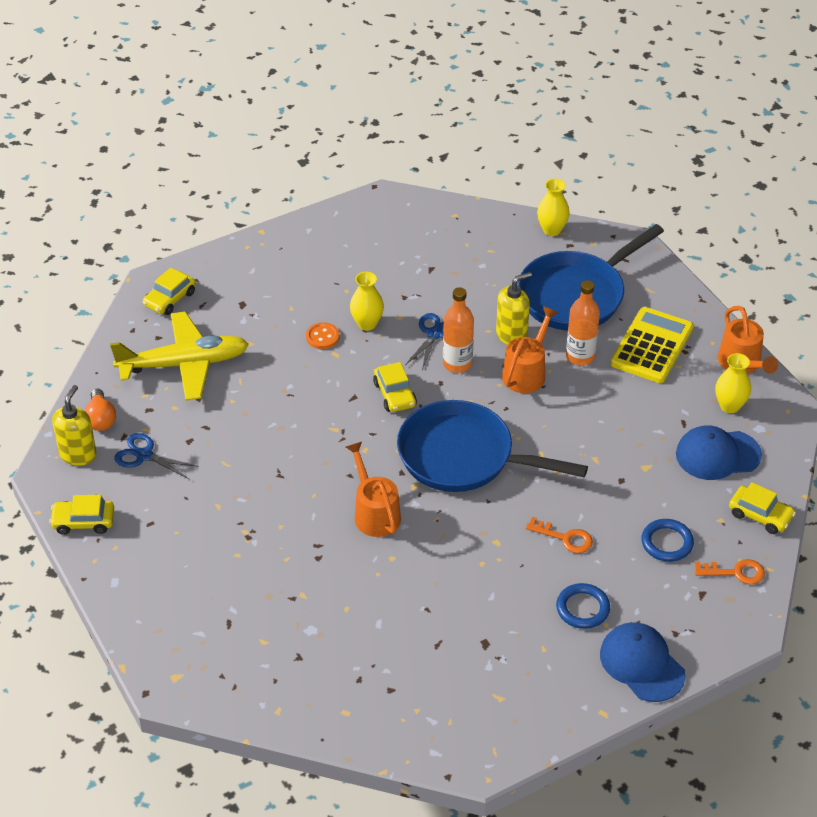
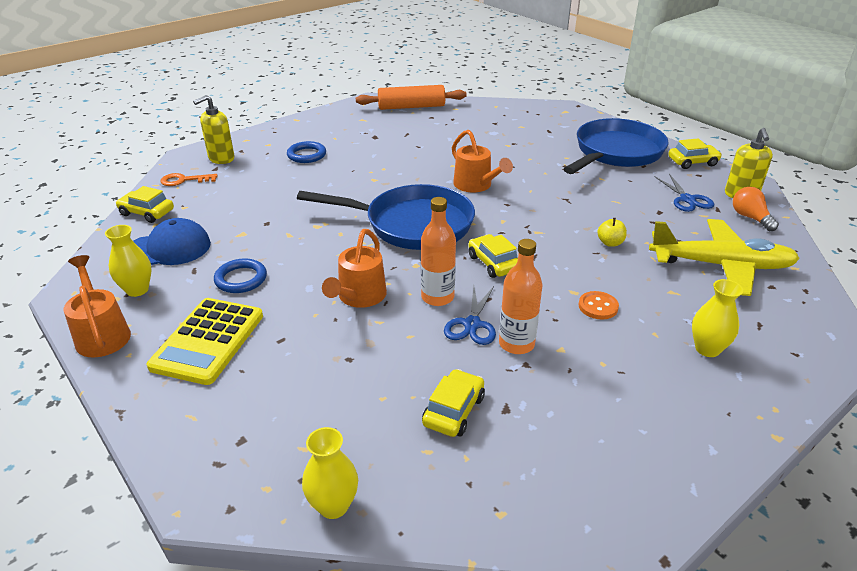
camera: 170 degrees right, 10 degrees down
(144, 455) = (687, 199): blue scissors -> blue scissors turned 60 degrees clockwise
(170, 299) = (802, 327): yellow car -> yellow car (453, 411)
(184, 364) = (720, 265): yellow plane -> yellow plane turned 150 degrees counterclockwise
(269, 404) = (610, 243): none -> yellow apple
(367, 324) = (556, 326): yellow vase -> yellow vase (707, 349)
(416, 728) = (411, 107): none -> orange rolling pin
(512, 335) = (380, 334): yellow soap dispenser -> yellow soap dispenser (221, 158)
(565, 538) = (319, 186): orange key -> none
(576, 295) = (298, 395): blue pan -> blue pan (616, 153)
(580, 356) = (298, 320): orange bottle -> orange bottle (516, 344)
(641, 664) = (268, 137): blue cap -> none
(667, 543) = (235, 190): blue ring -> blue ring (241, 279)

